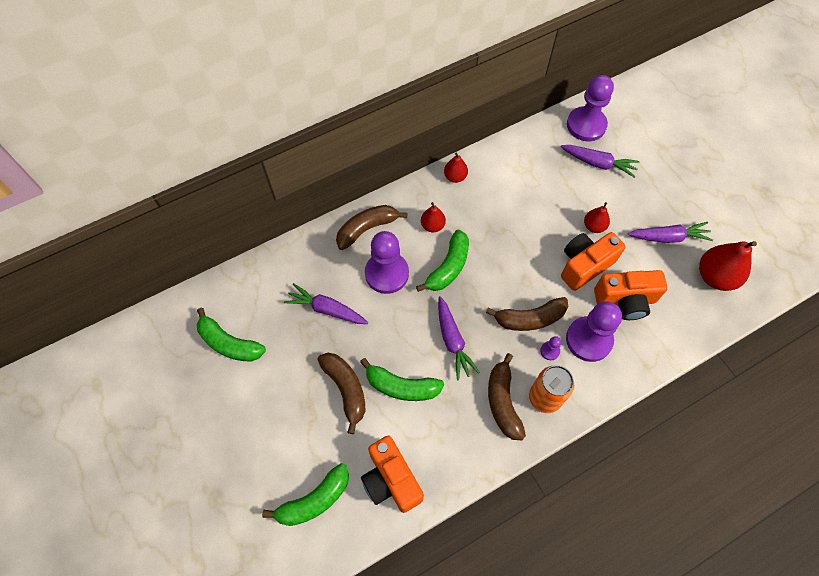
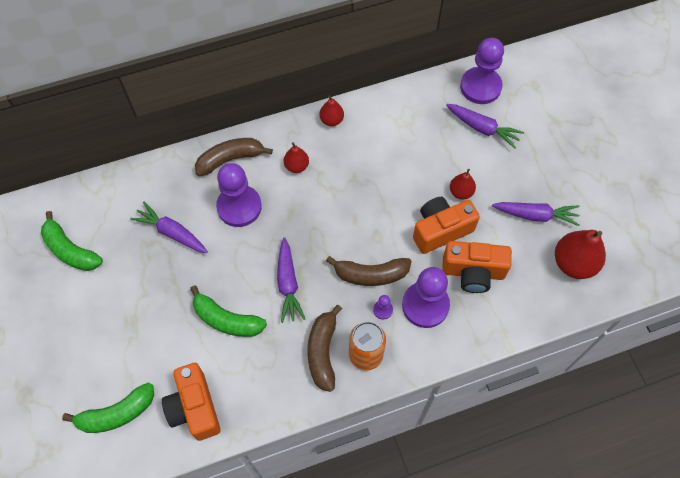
camera: 10 degrees right, 0 degrees up
(346, 390) = (172, 314): brown banana -> none
(448, 267) = (302, 210): green banana -> none

